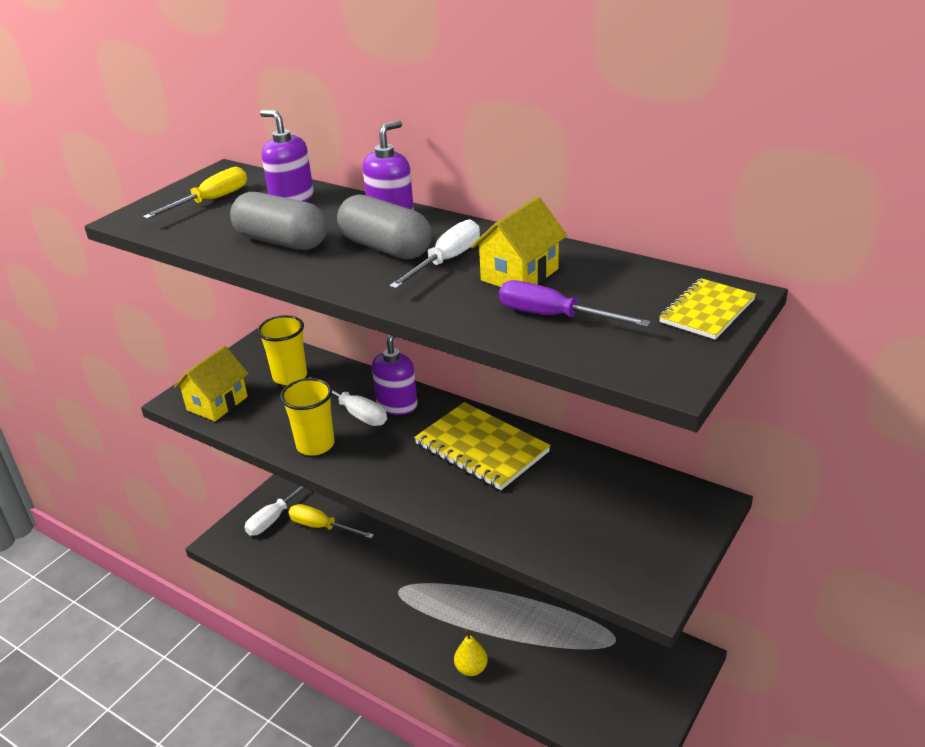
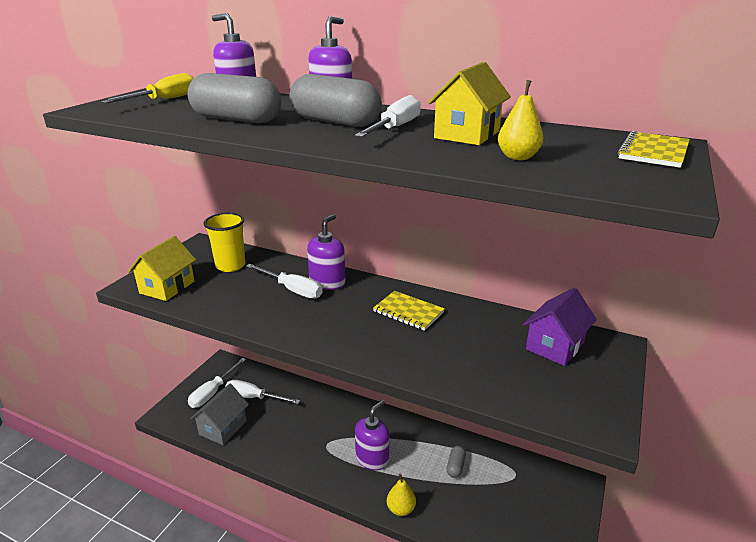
camera: 10 degrees left, 5 degrees down
(283, 561) = (223, 428): none -> grey house
(315, 445) = (261, 315): yellow cup -> none
(321, 527) = (254, 397): yellow screwdriver -> white screwdriver
(449, 609) = (372, 458): none -> purple soap dispenser
(481, 448) = (408, 312): yellow notebook -> yellow notebook, size x0.61
(545, 626) = (455, 466): none -> grey capsule
(554, 316) = (518, 157): purple screwdriver -> yellow pear
(637, 500) = (555, 346): none -> purple house

